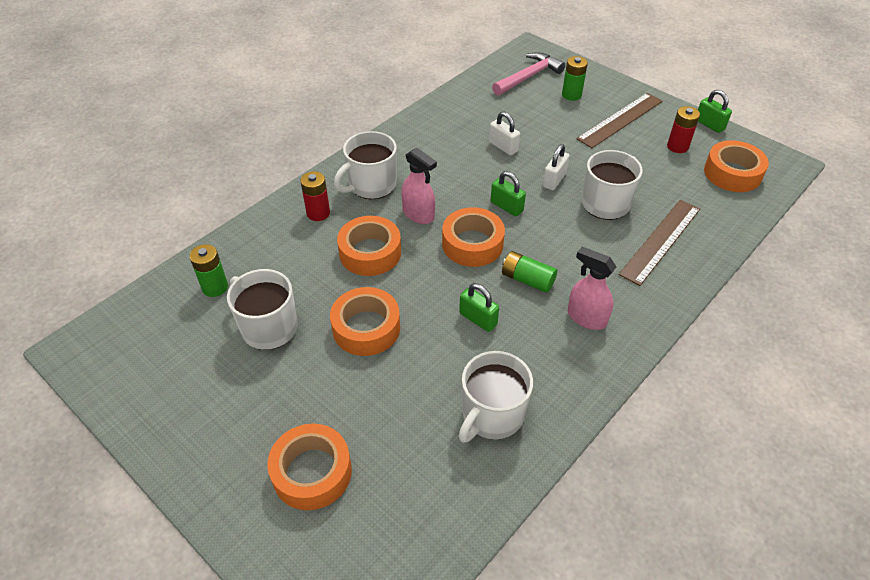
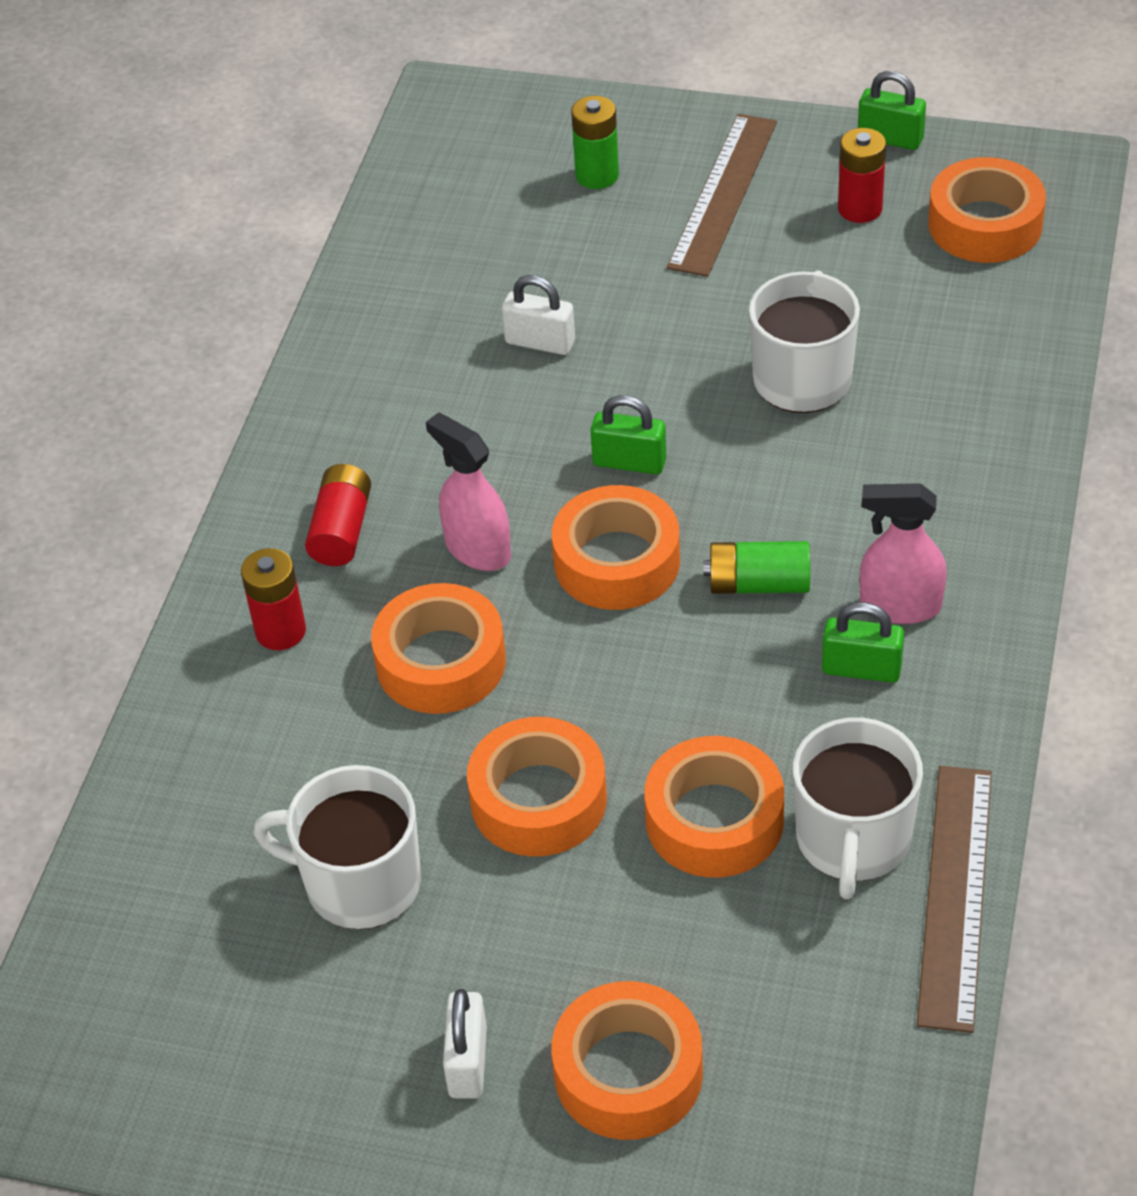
camera: 25 degrees left, 0 degrees up
(215, 287) = (196, 861): green battery -> none
(371, 185) = (341, 530): white mug -> red battery
(418, 215) = (477, 549): pink spray bottle -> pink spray bottle turned 150 degrees counterclockwise
(435, 374) = (714, 820): none -> orange tape
(478, 319) = (721, 693): green padlock -> green padlock (861, 669)
(529, 77) = (486, 167): pink hammer -> none
(554, 180) = (681, 371): white padlock -> white padlock (467, 1062)
(661, 241) = (939, 410): brown ruler -> brown ruler (956, 895)

